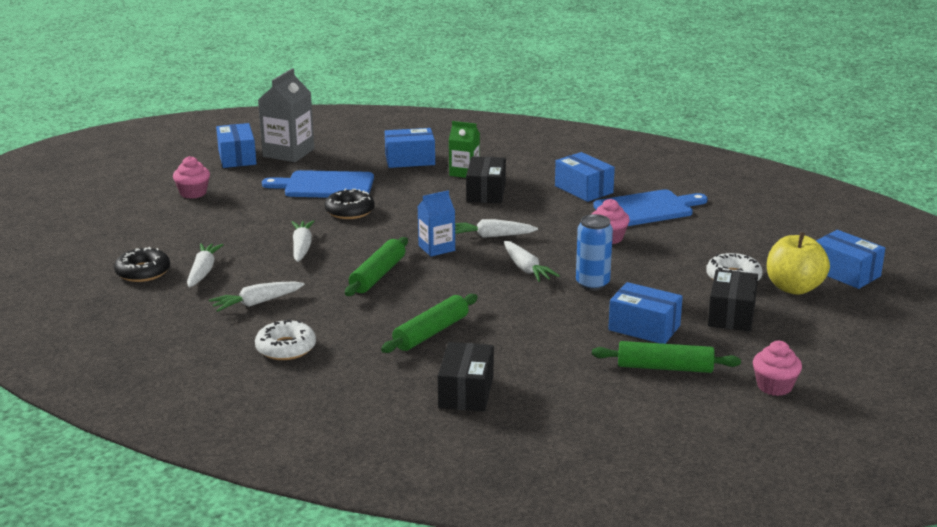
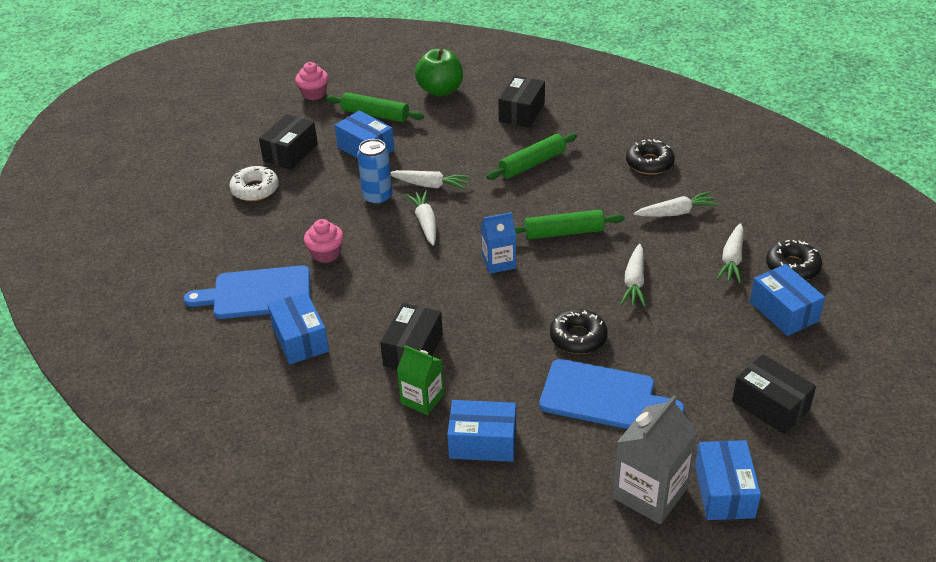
camera: 165 degrees left, 15 degrees up
(193, 193) = (770, 405): pink cupcake -> black box
(286, 348) = (649, 163): white donut -> black donut
(378, 275) = (563, 232): green rolling pin -> green rolling pin turned 45 degrees clockwise
(491, 236) = (438, 272): white carrot -> white carrot (430, 185)
(597, 411) = (440, 90): none -> green apple
(794, 288) = (217, 172): yellow apple -> none
(845, 273) = (159, 182): blue box -> blue box (784, 311)

